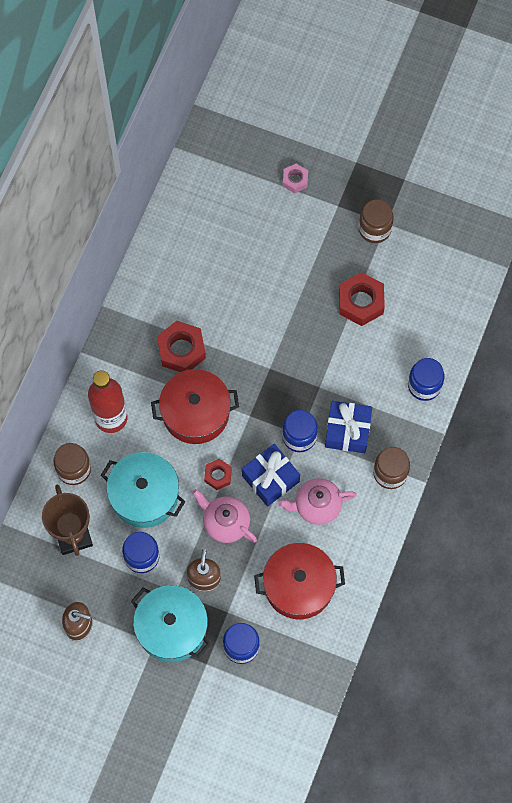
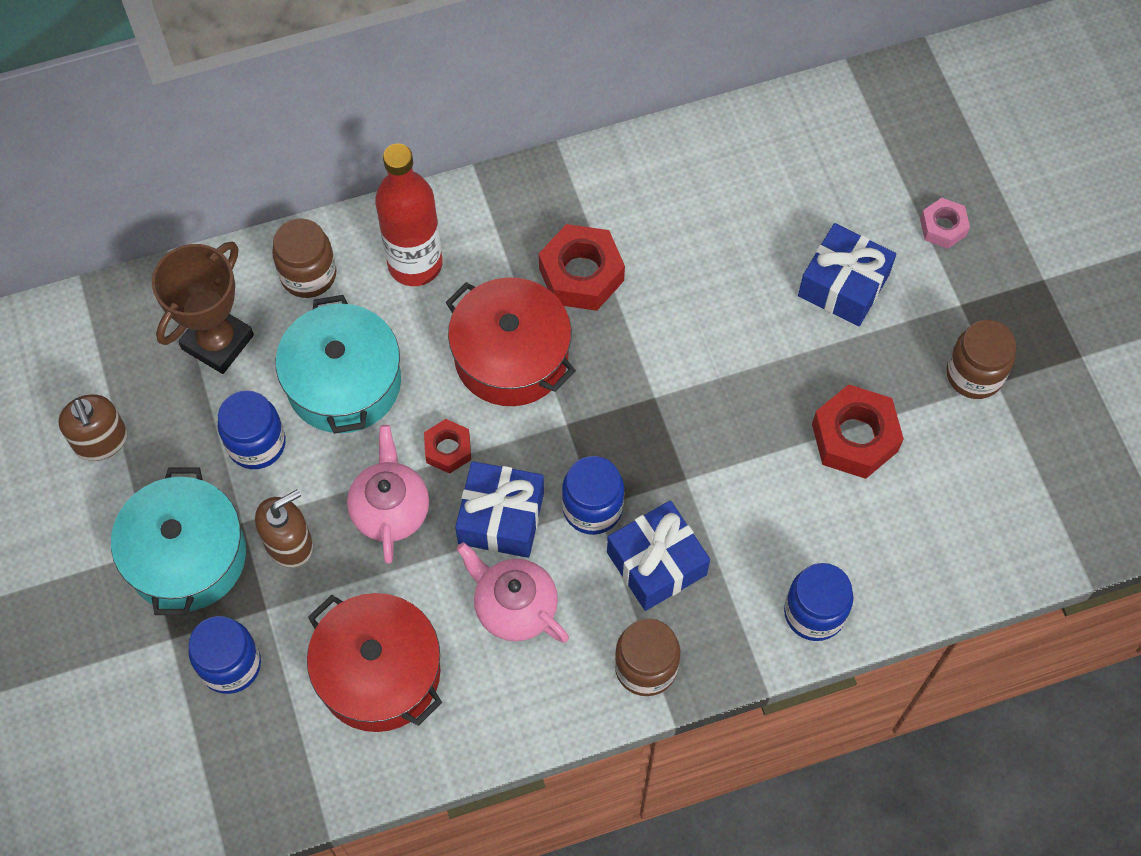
camera: 50 degrees right, 5 degrees down
(286, 245) = (843, 285): none -> blue gift

